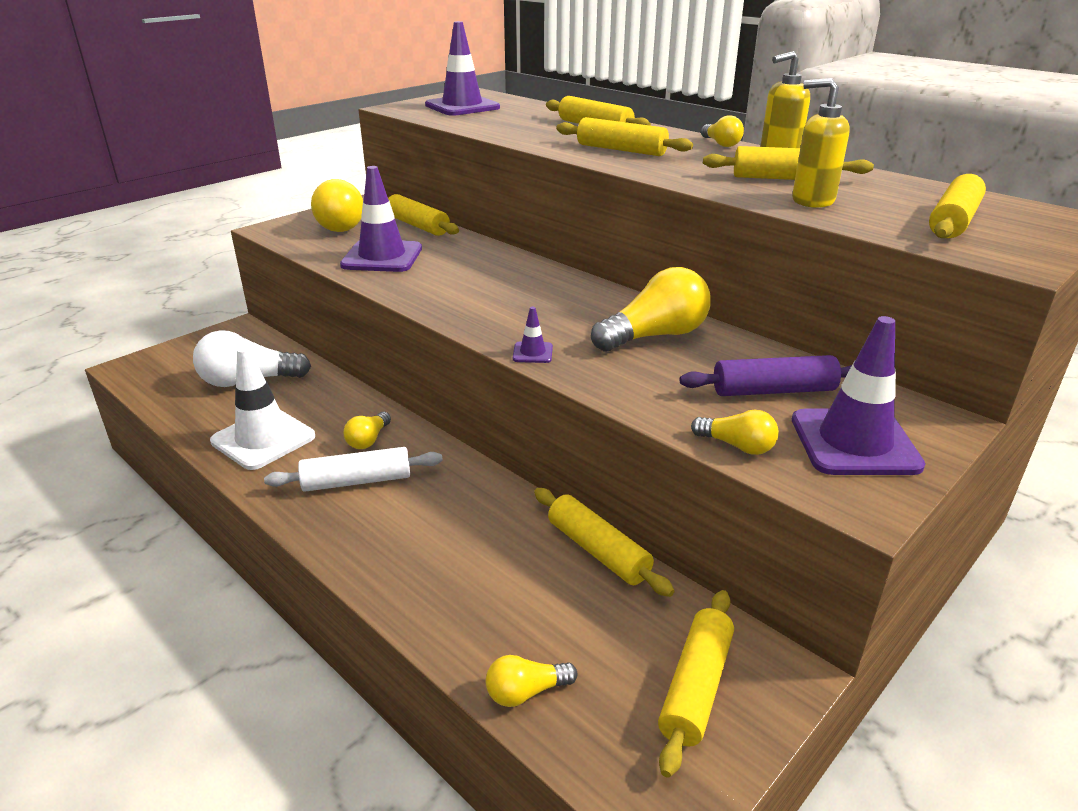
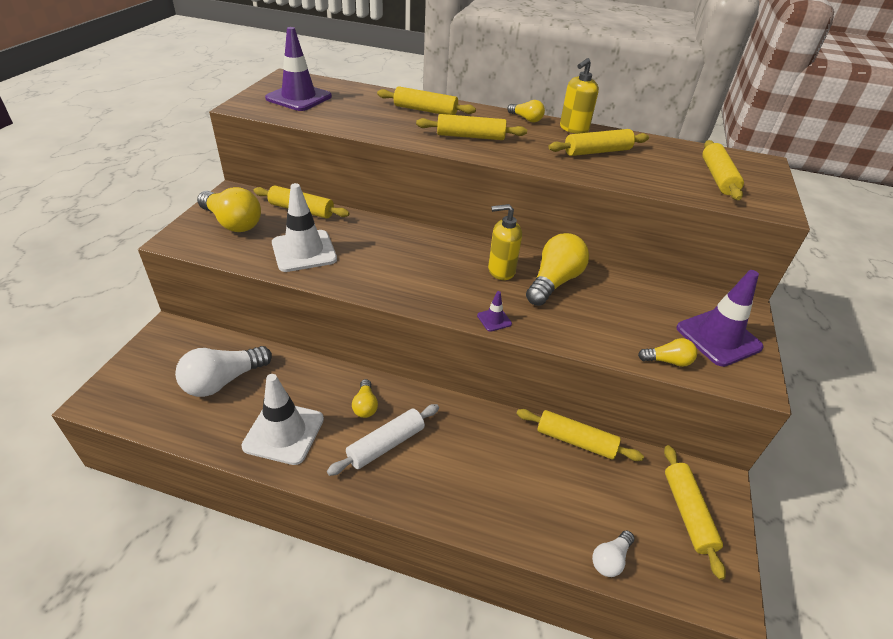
camera: 30 degrees left, 10 degrees up
(382, 257) = (304, 251): purple traffic cone -> white traffic cone
(526, 692) = (610, 559): yellow light bulb -> white light bulb
(773, 390) = (651, 309): purple rolling pin -> none
(812, 201) = (633, 172): yellow soap dispenser -> yellow soap dispenser (501, 270)

